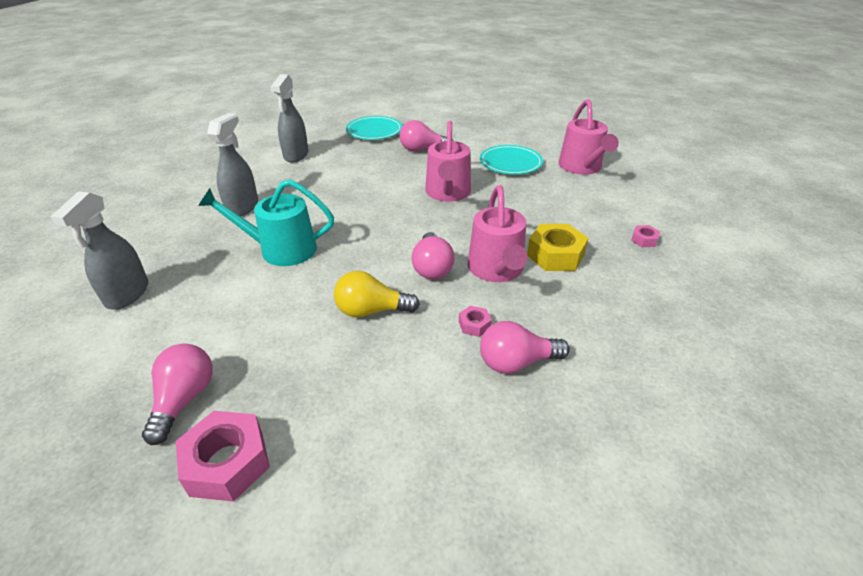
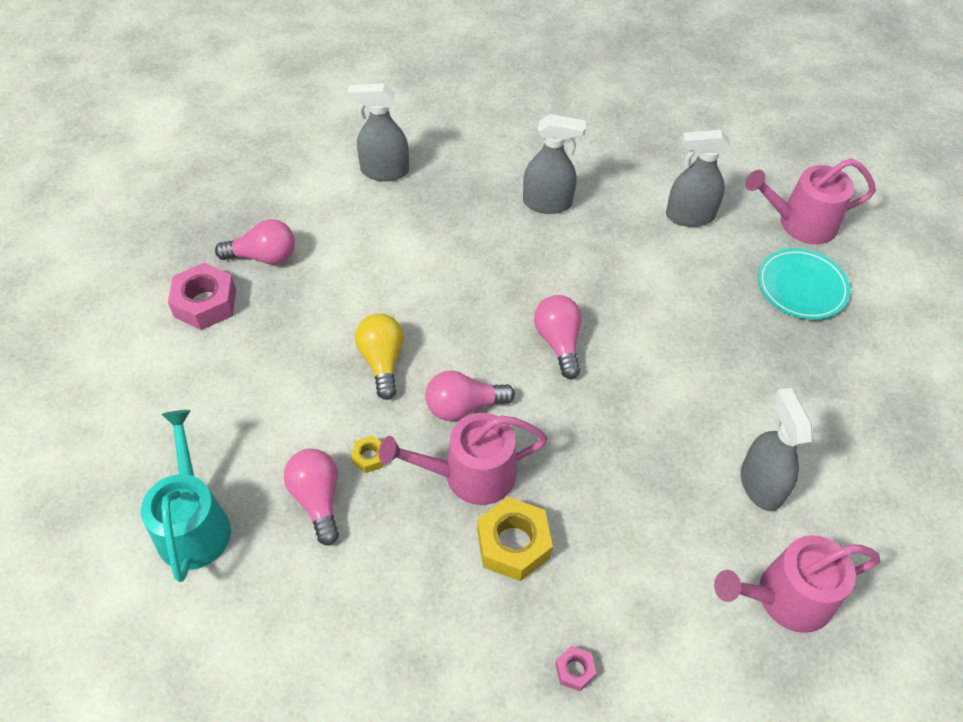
camera: 80 degrees right, 15 degrees up
(281, 249) = (472, 260): turquoise watering can -> turquoise watering can (193, 524)
(422, 149) = (763, 358): pink light bulb -> pink light bulb (558, 342)
(448, 193) = (639, 405): pink watering can -> pink watering can (801, 223)
(474, 325) = (369, 457): pink nut -> yellow nut
(510, 163) = (760, 484): turquoise plate -> grey spray bottle

